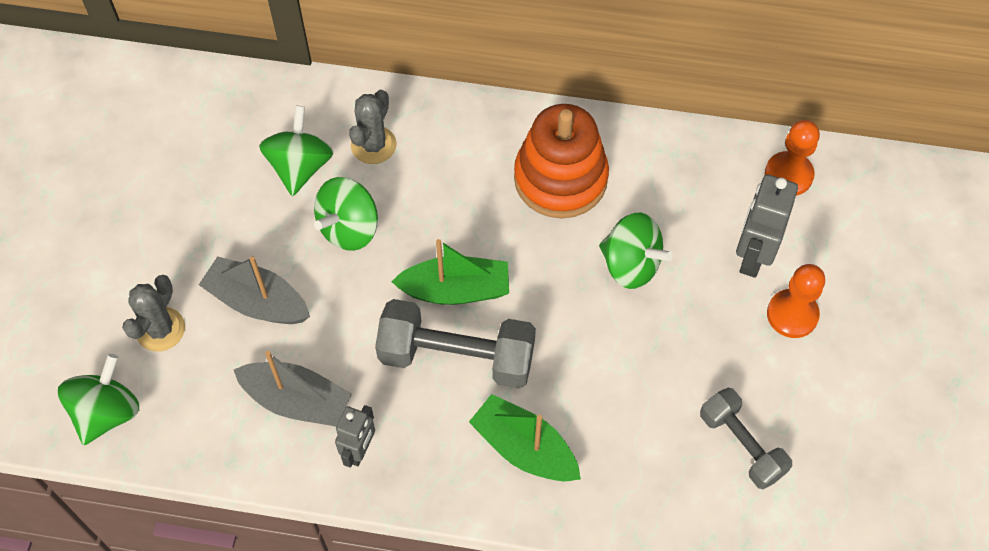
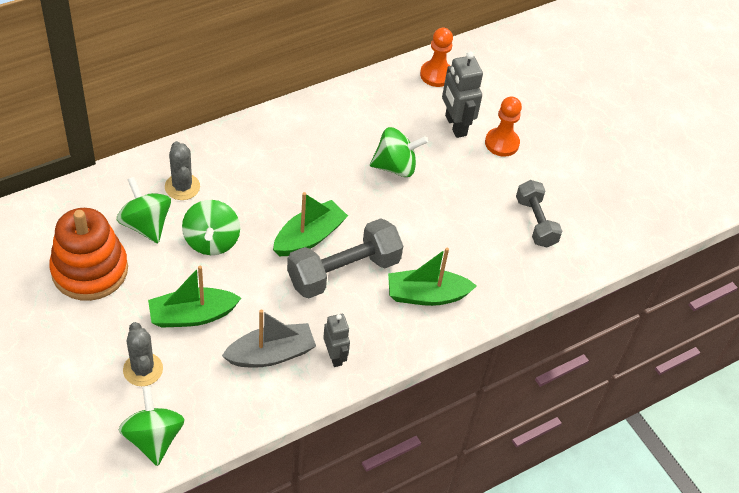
camera: 45 degrees left, 10 degrees down
(257, 301) = (192, 315): grey boat -> green boat
(560, 178) = (314, 144): orange stacking toy -> orange stacking toy (90, 270)
(741, 445) = (536, 222): grey dumbbell -> grey dumbbell turned 60 degrees clockwise

